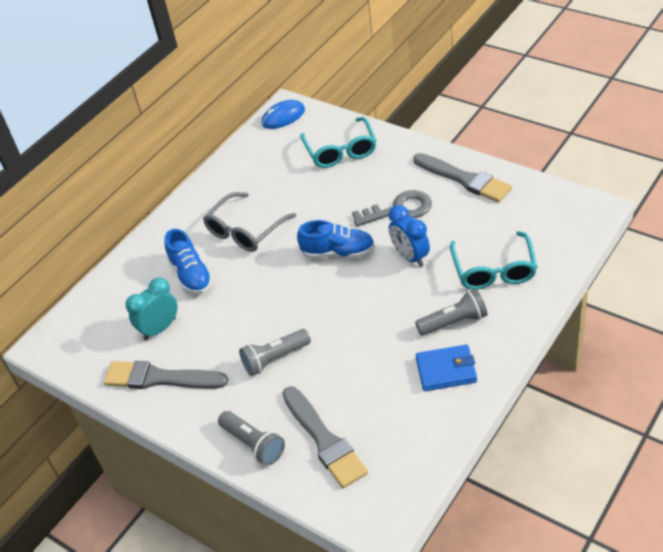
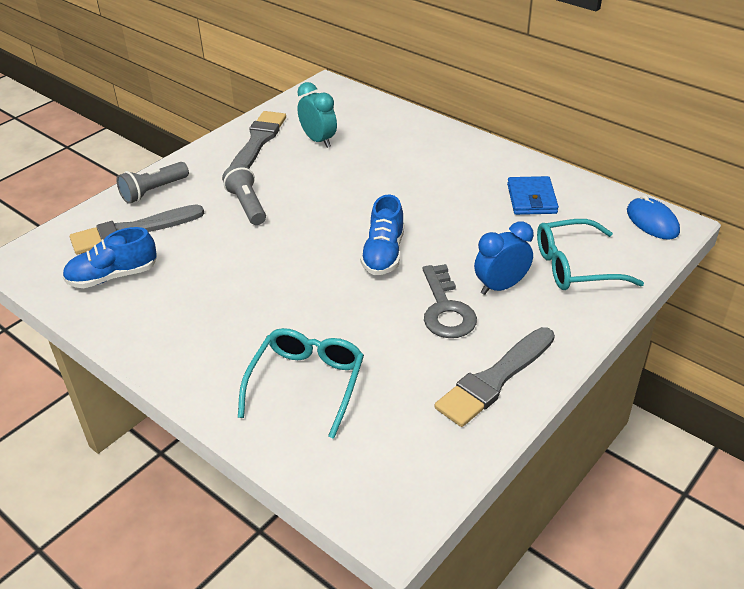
camera: 90 degrees right, 5 degrees down
(191, 275) = (384, 156): blue shoe -> blue shoe (113, 276)
(245, 230) = (441, 190): grey glasses -> none
(410, 257) = (356, 311): blue clock -> blue clock (501, 286)
(446, 370) = (168, 321): blue wallet -> blue wallet (531, 199)
(454, 322) = (235, 336): grey flashlight -> none
(494, 269) = (306, 384): turquoise glasses -> turquoise glasses turned 105 degrees clockwise

